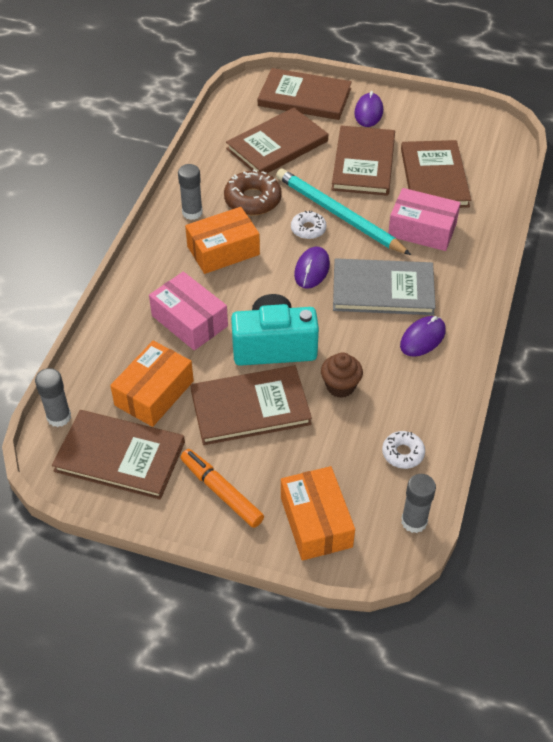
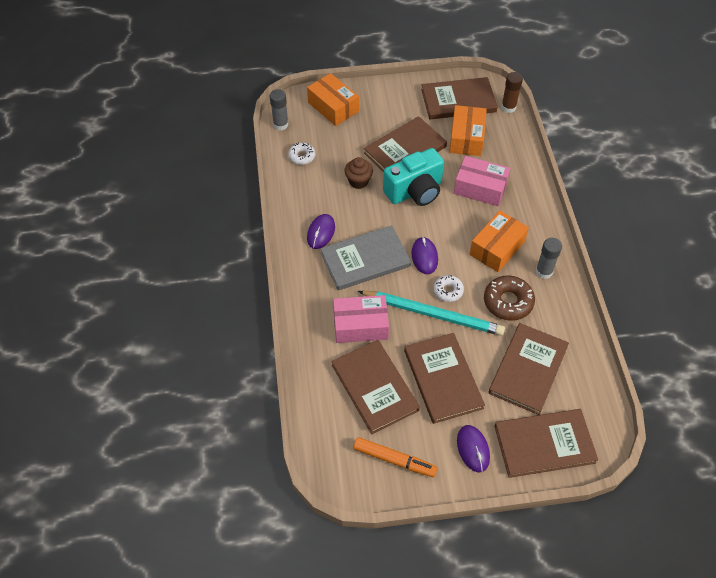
camera: 155 degrees right, 5 degrees up
(59, 417) = (508, 107): grey glue stick -> brown glue stick
(221, 492) = (392, 103): orange marker -> orange marker (394, 460)

